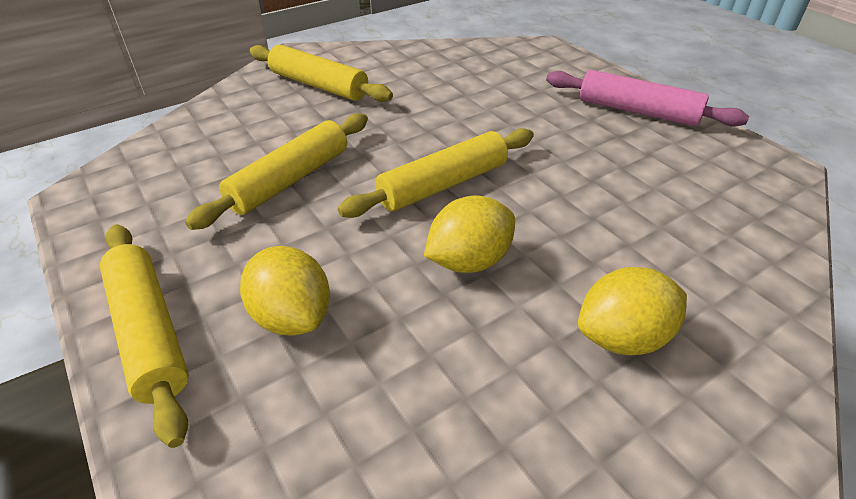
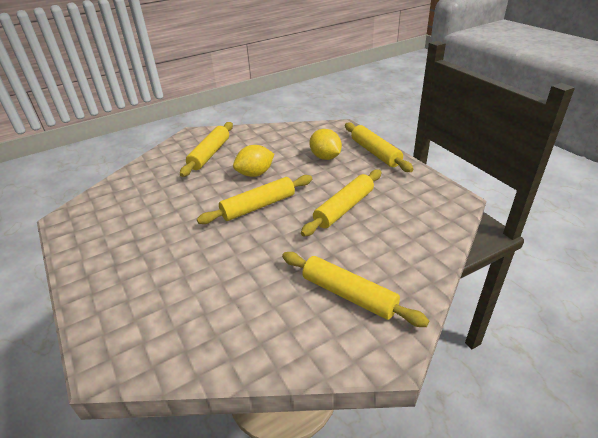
camera: 175 degrees left, 5 degrees down
(622, 337) = (209, 154): yellow lemon -> yellow rolling pin
(637, 111) = (101, 261): pink rolling pin -> none

